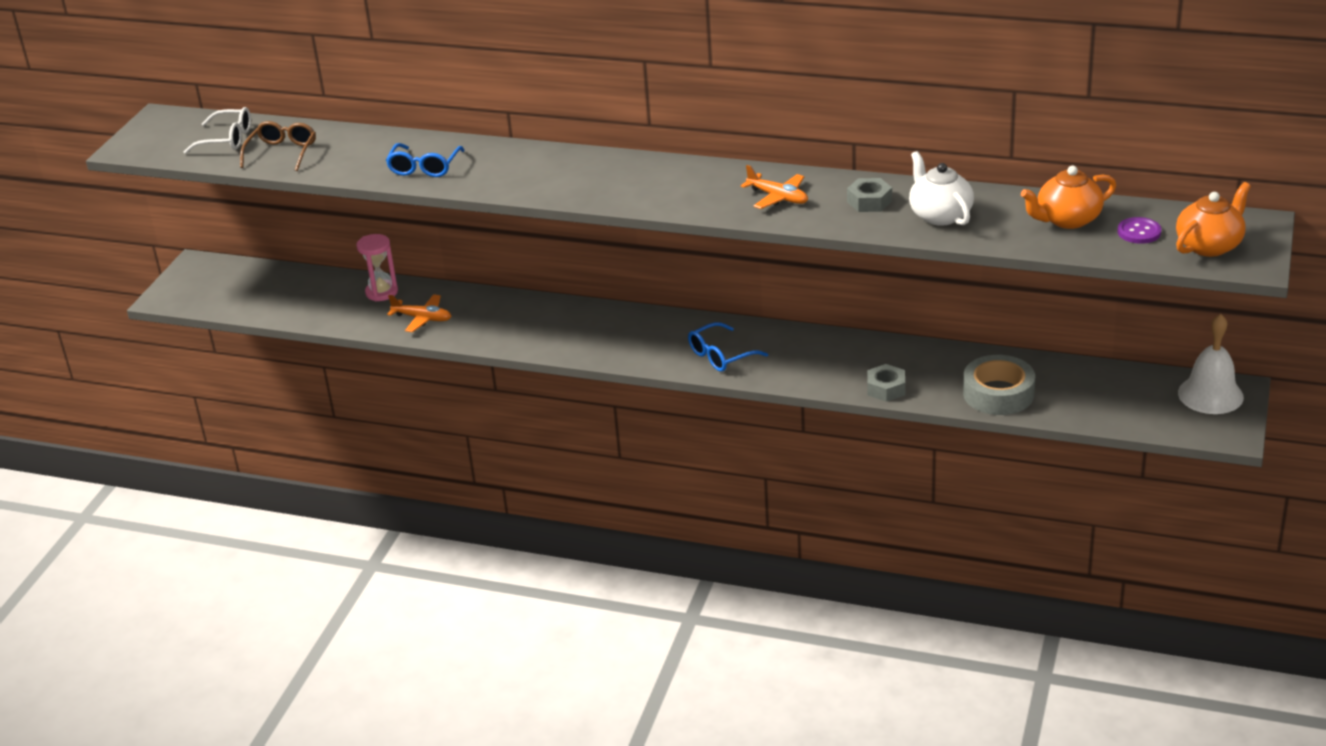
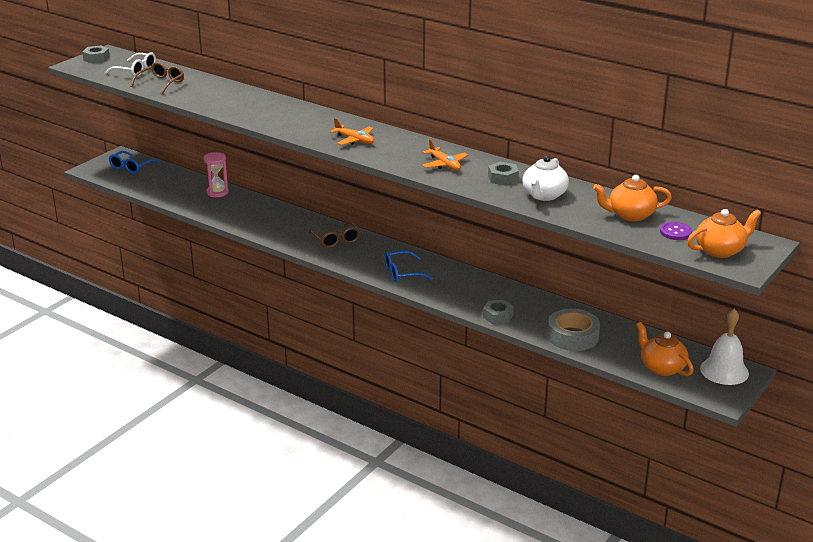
camera: 15 degrees right, 5 degrees down
(150, 131) = (96, 58): none -> grey nut
(422, 318) = (231, 212): orange plane -> orange plane (354, 140)
(424, 168) = (237, 107): blue glasses -> blue glasses (131, 167)
(600, 328) = (336, 240): none -> brown glasses
(940, 215) = (544, 195): white teapot -> white teapot turned 150 degrees counterclockwise
(1133, 410) = (662, 368): none -> orange teapot

